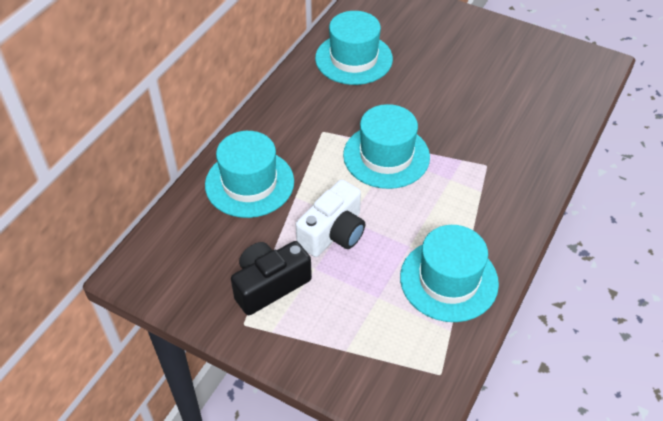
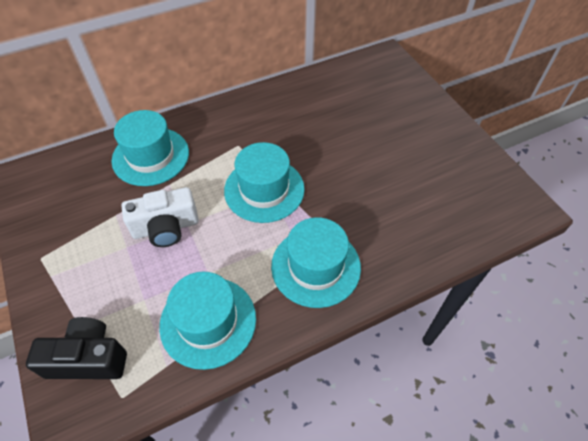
camera: 35 degrees right, 5 degrees up
(269, 285) = (85, 240): black camera -> black camera (88, 358)
(353, 59) = (316, 101): turquoise hat -> turquoise hat (315, 266)

